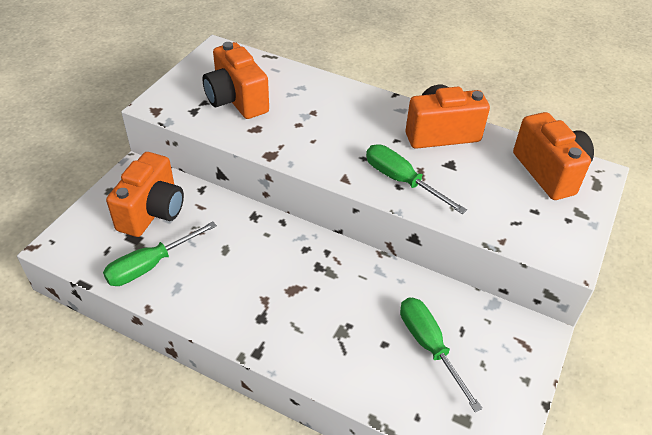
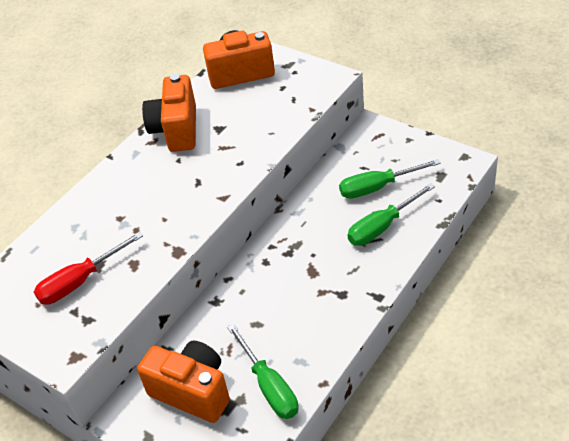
camera: 75 degrees left, 0 degrees up
(236, 100) = (80, 281): orange camera -> red screwdriver
(402, 181) = (234, 160): green screwdriver -> green screwdriver (382, 227)

